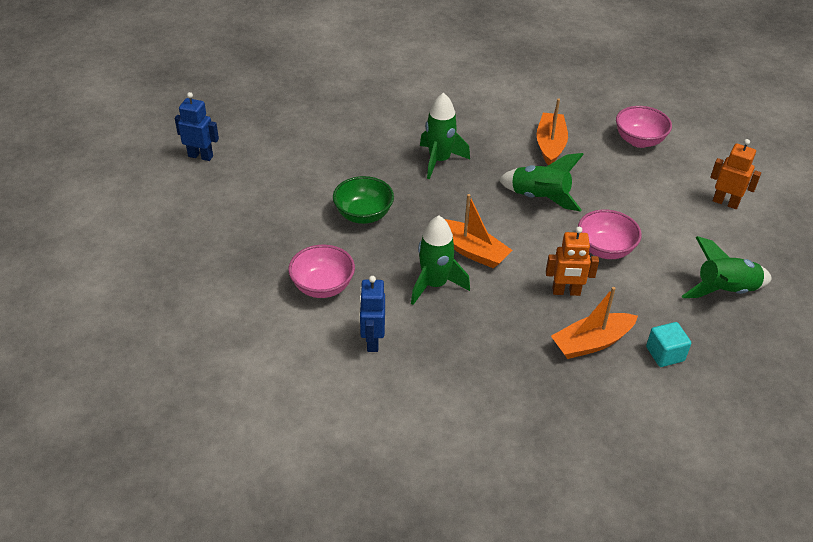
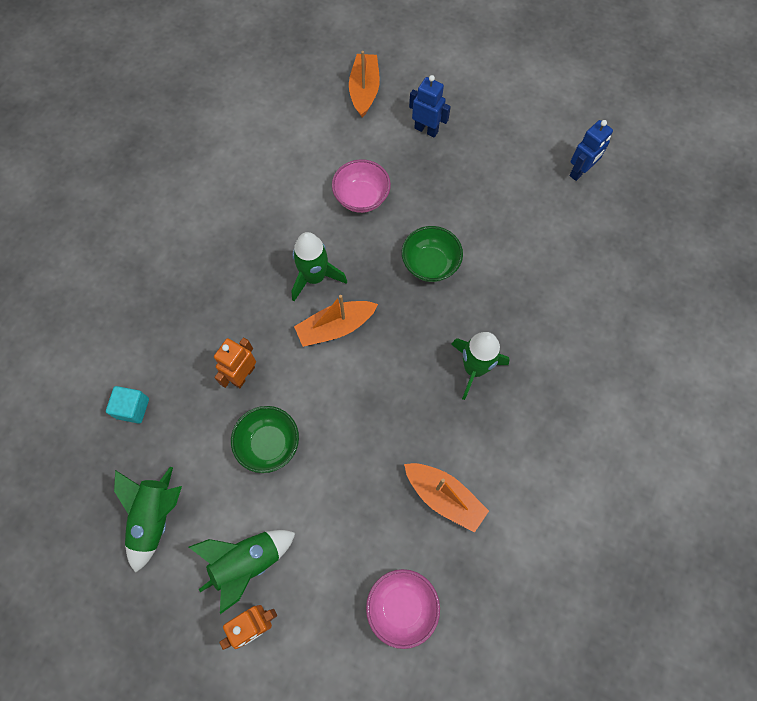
camera: 120 degrees right, 25 degrees up
(372, 341) = (285, 206): blue robot -> blue robot (426, 130)
(539, 198) = (369, 430): green rocket -> green rocket (247, 562)
(591, 343) = (181, 359): orange boat -> orange boat (364, 91)
(605, 249) = (269, 444): pink bowl -> green bowl

